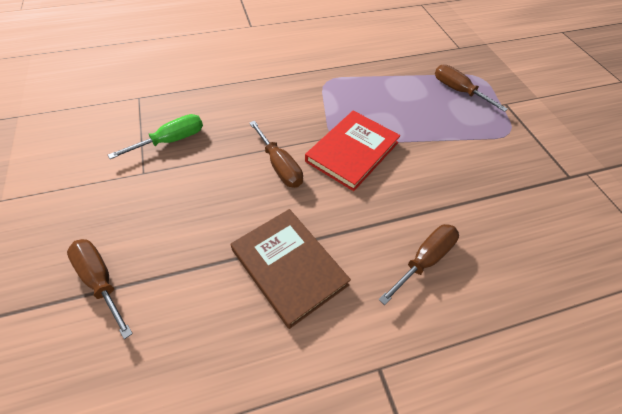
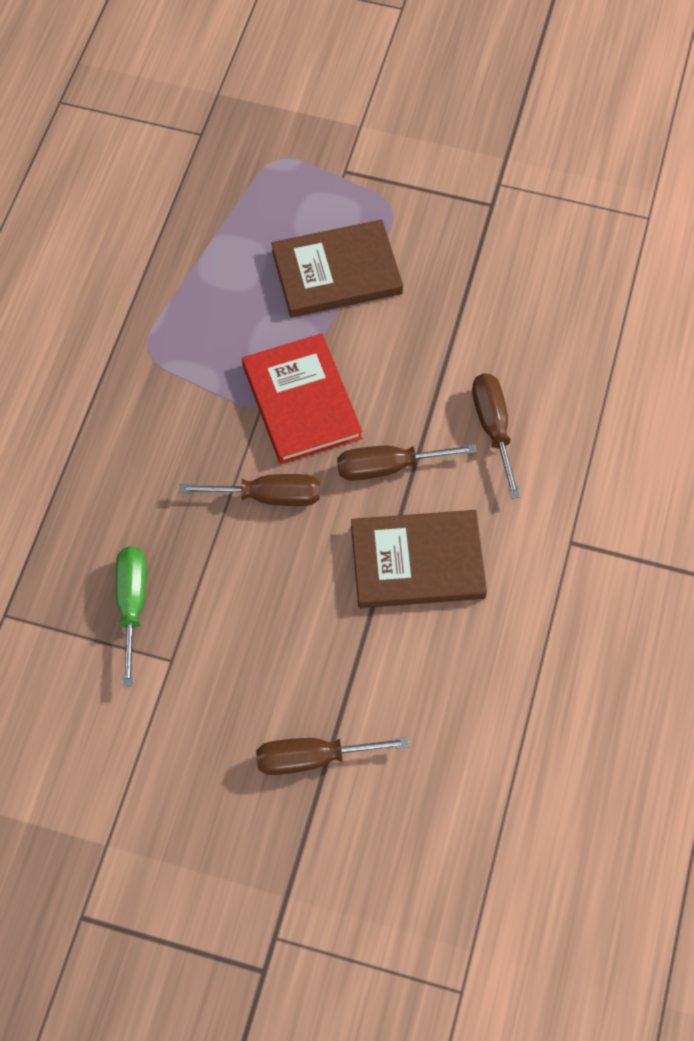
camera: 55 degrees left, 10 degrees up
(445, 129) = (337, 272): none -> brown book
(458, 91) = (284, 205): brown screwdriver -> brown screwdriver (388, 467)

